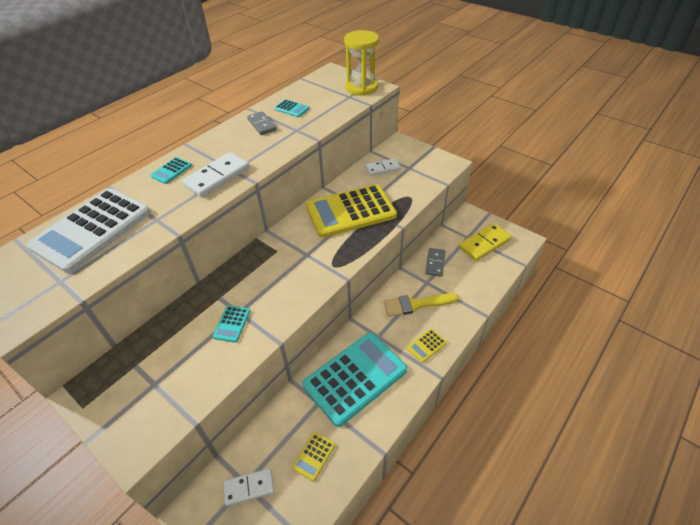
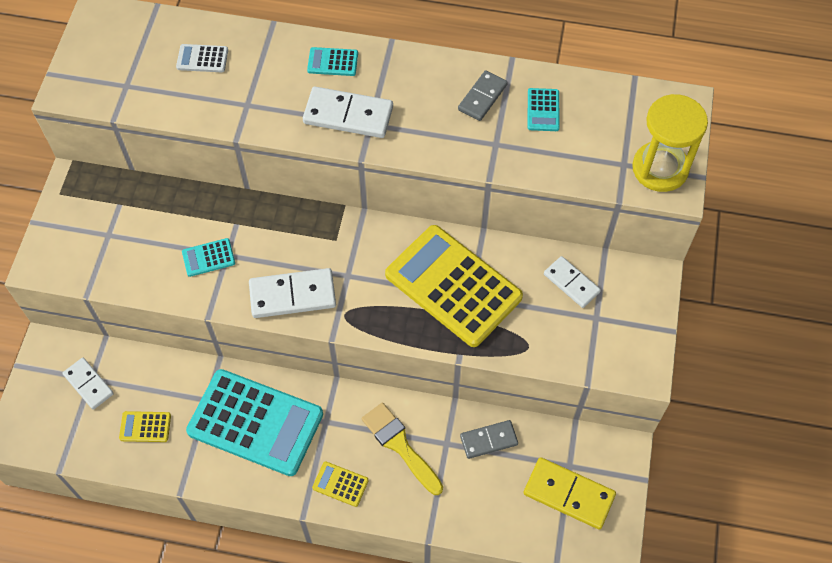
camera: 60 degrees right, 15 degrees up
(92, 230) = (202, 59): white calculator -> white calculator, size x0.40
(299, 287) = (292, 295): none -> white domino

